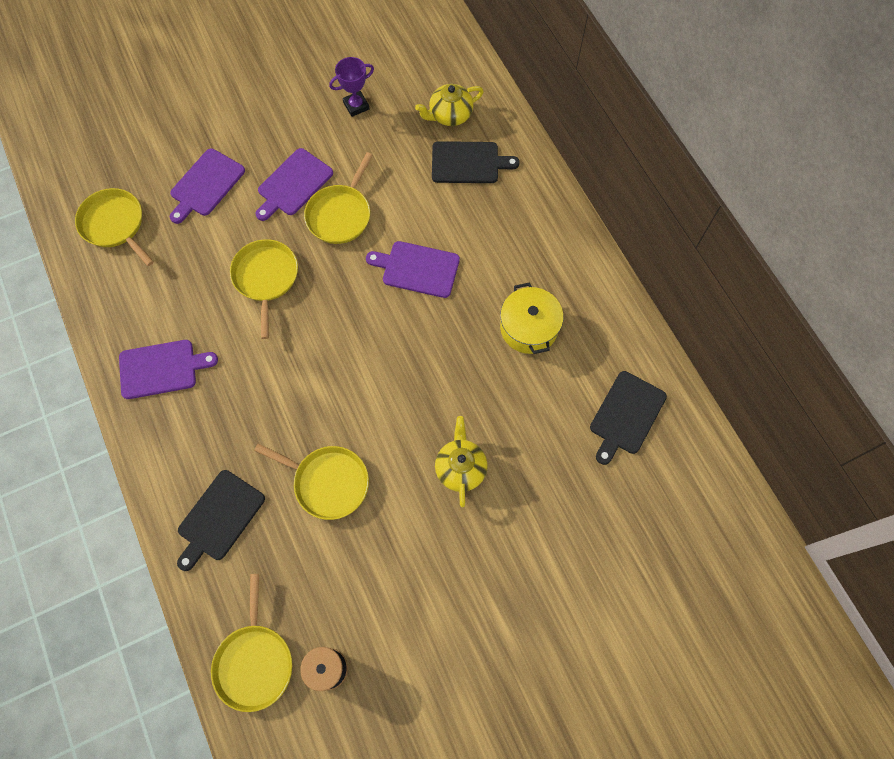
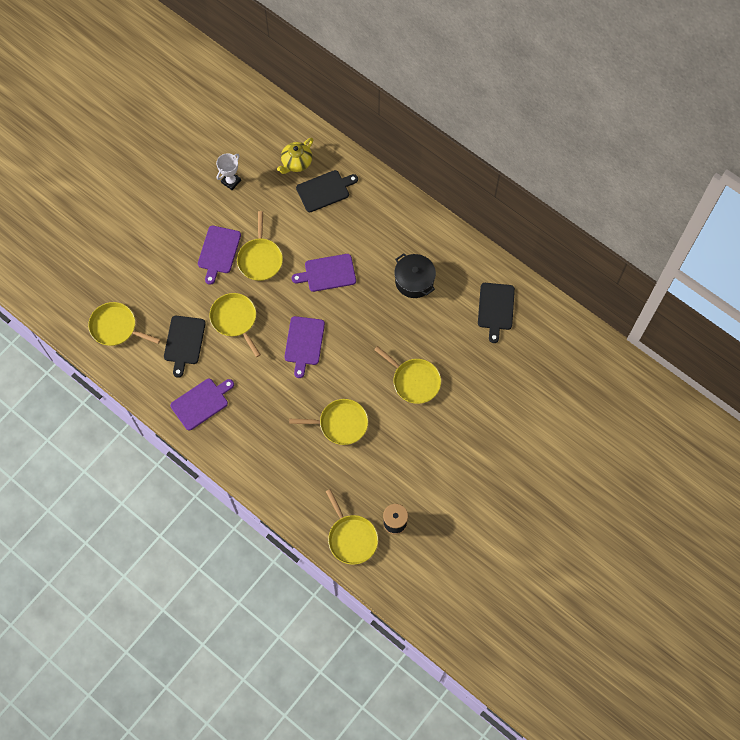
camera: 25 degrees left, 0 degrees up
(206, 185) = (161, 276): purple cutting board -> purple cutting board (304, 343)
(219, 518) = (287, 472): black cutting board -> black cutting board (184, 342)
(356, 106) = (231, 181): purple trophy -> white trophy
(460, 468) = (414, 381): yellow teapot -> yellow pan
(529, 328) = (414, 281): yellow pot -> black pot

